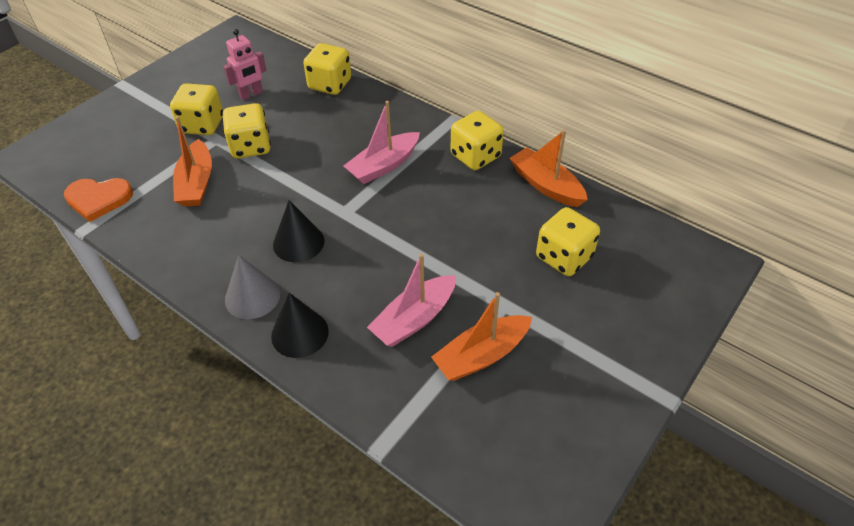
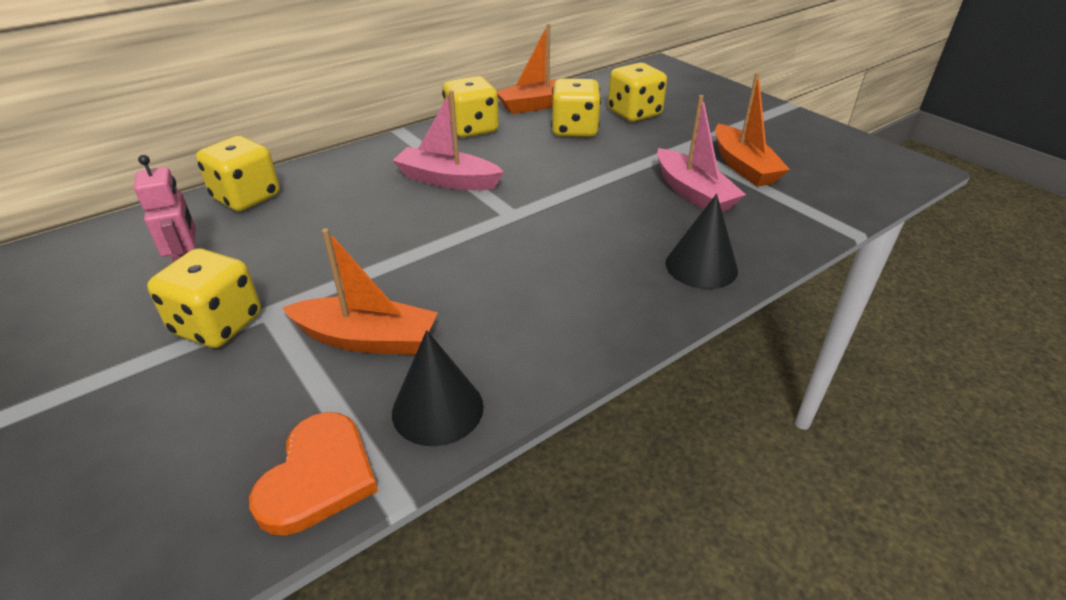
camera: 75 degrees left, 10 degrees down
(250, 147) = (322, 277): yellow dice -> yellow dice (574, 130)
(252, 297) = (632, 298): grey cone -> none
(298, 242) = (549, 253): black cone -> black cone (437, 409)
(383, 166) = (447, 180): pink boat -> pink boat turned 135 degrees clockwise

